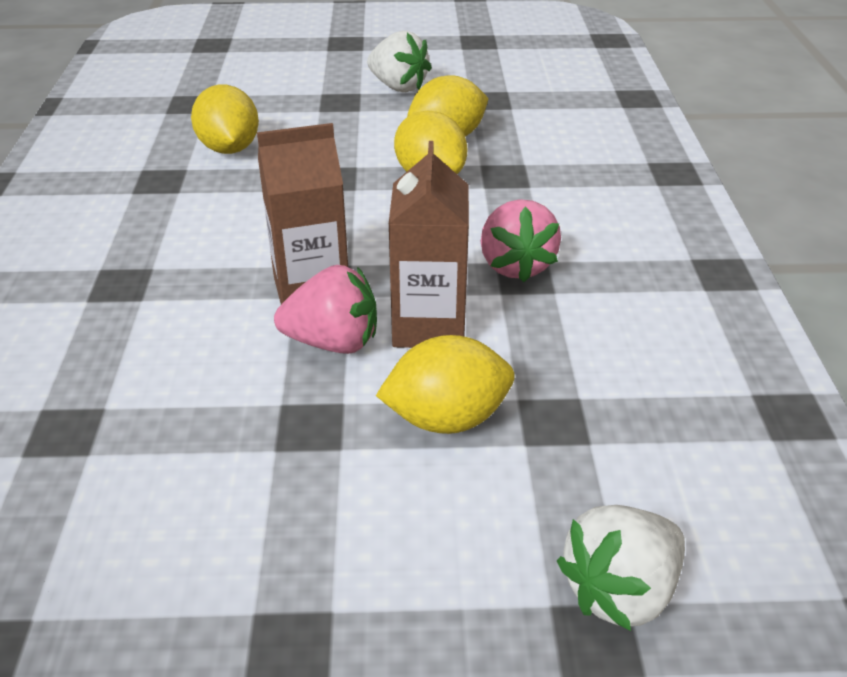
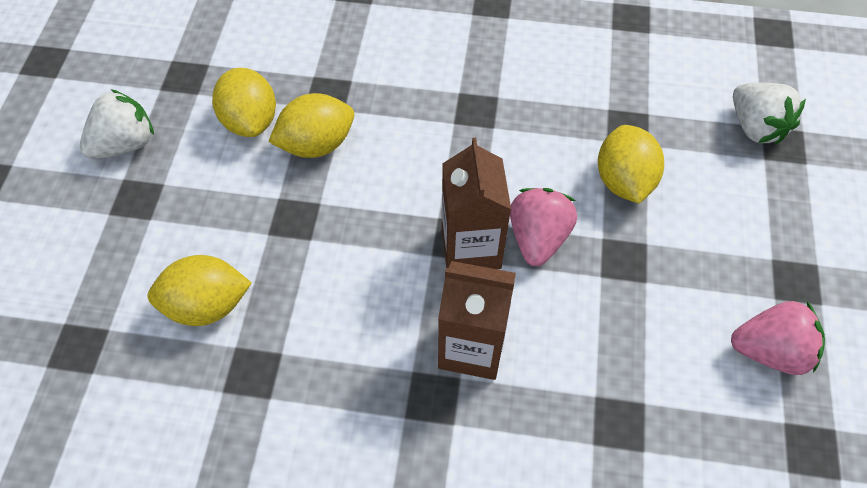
camera: 80 degrees left, 20 degrees up
(429, 326) = (526, 176): brown carton -> brown carton (471, 347)
(515, 265) = (462, 112): pink strawberry -> pink strawberry (770, 351)

